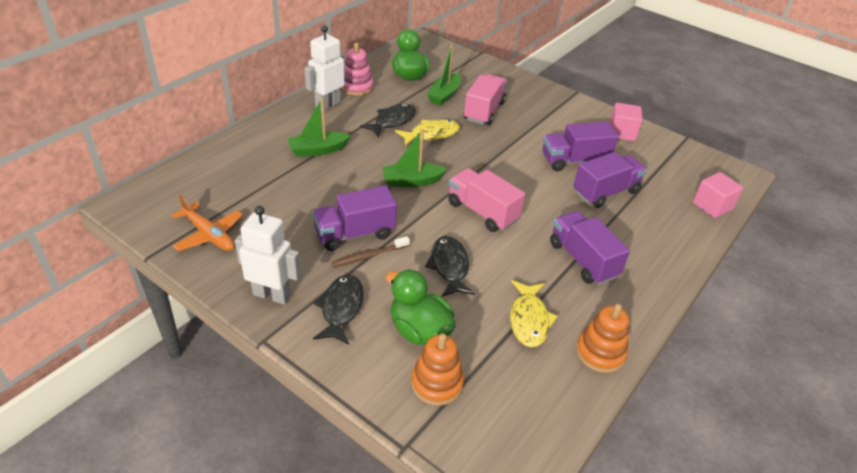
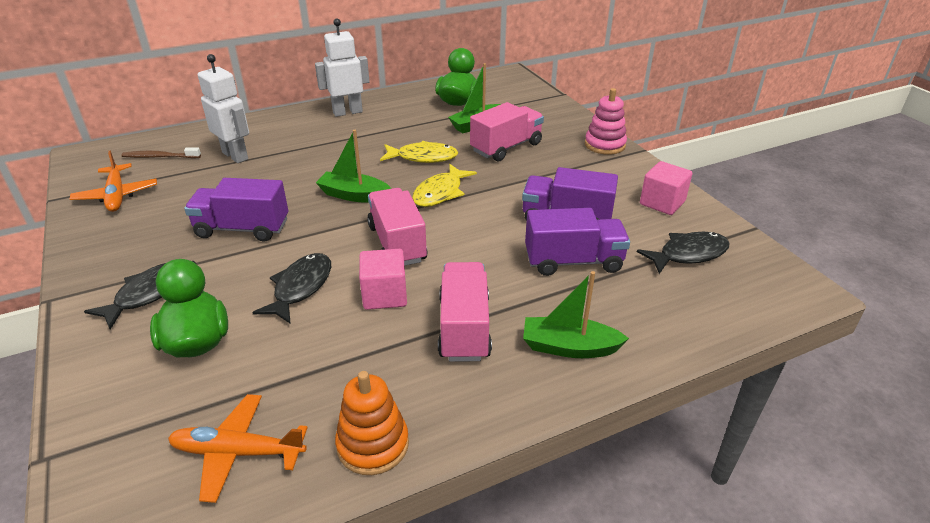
camera: 30 degrees right, 5 degrees down
(272, 295) = (105, 261): white robot -> white robot (235, 156)
(318, 150) = (294, 148): green boat -> green boat (569, 347)
(356, 87) = (393, 102): pink stacking toy -> pink stacking toy (605, 145)
(369, 256) = (232, 253): brown toothbrush -> brown toothbrush (160, 157)
(392, 121) = (395, 138): black fish -> black fish (688, 254)
(437, 383) = (151, 404): orange stacking toy -> none
(528, 389) = (238, 452): none -> orange plane
(529, 320) = (326, 373): yellow fish -> yellow fish (440, 193)
(582, 260) = (464, 328): purple truck -> pink truck
(712, 206) = (717, 317): pink cube -> pink cube (384, 295)

